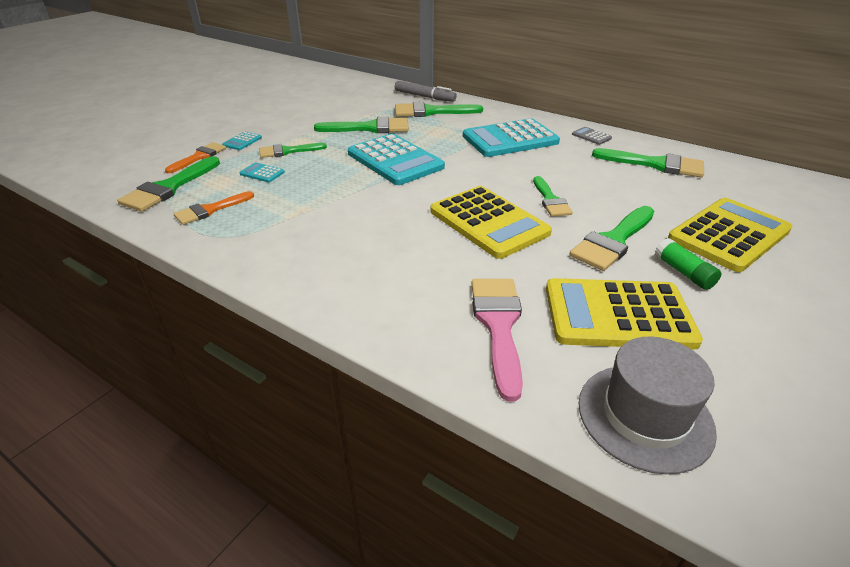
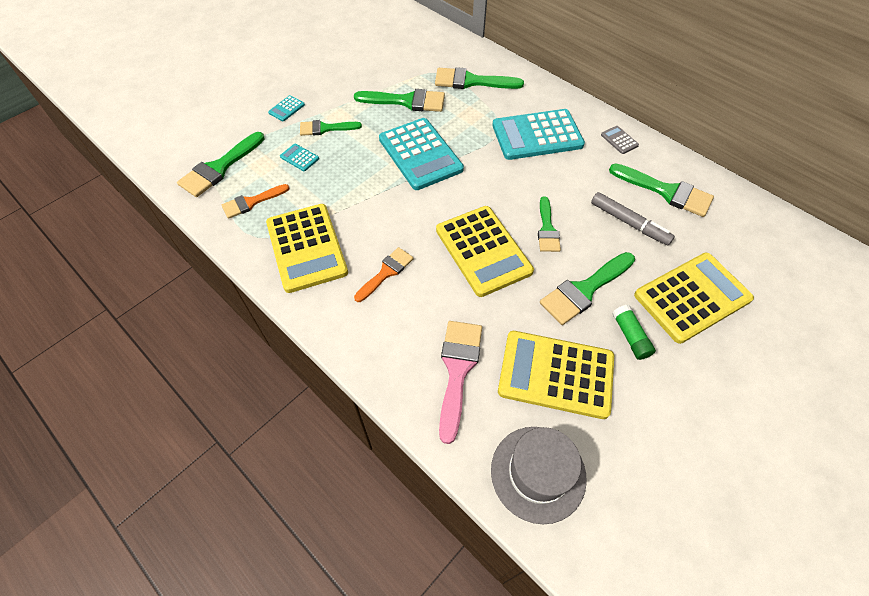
camera: 10 degrees right, 20 degrees up
(199, 157) = (247, 127): orange brush -> orange brush (386, 272)
(282, 239) = (306, 248): none -> yellow calculator
(424, 97) = (470, 55): grey marker -> grey marker (628, 222)

